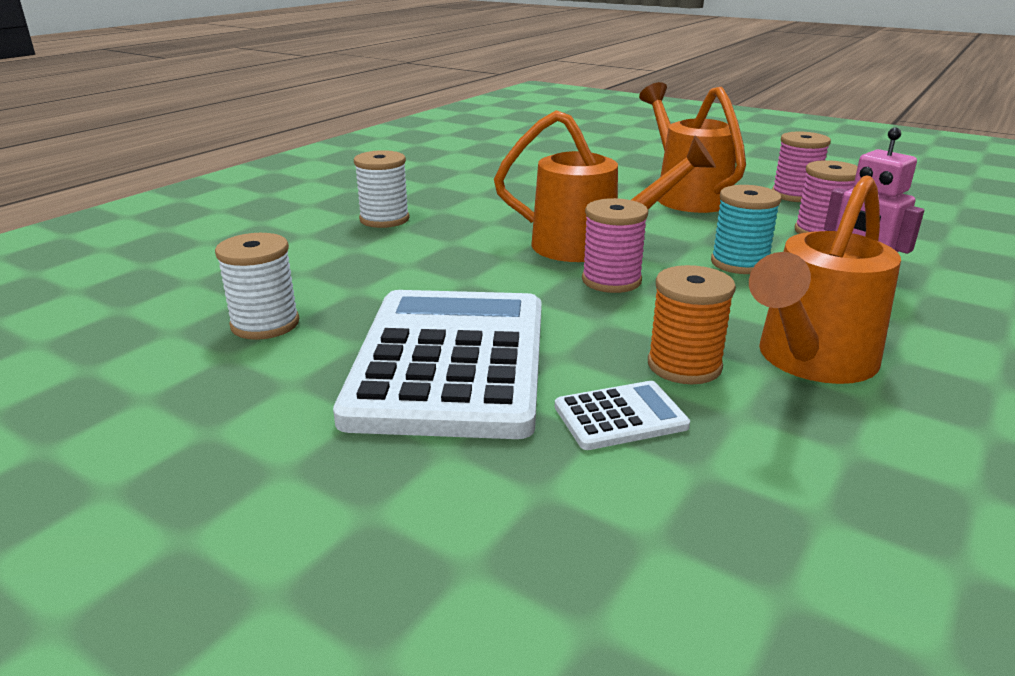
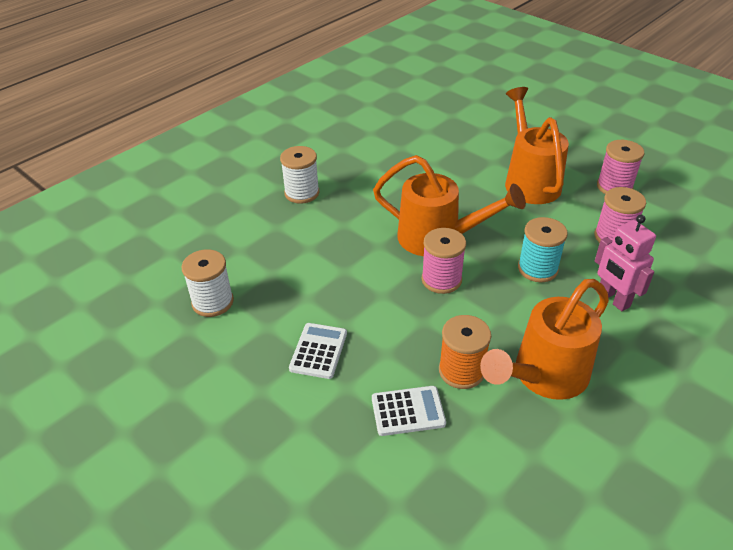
camera: 10 degrees right, 15 degrees up
(450, 362) = (318, 351): white calculator -> white calculator, size x0.41

